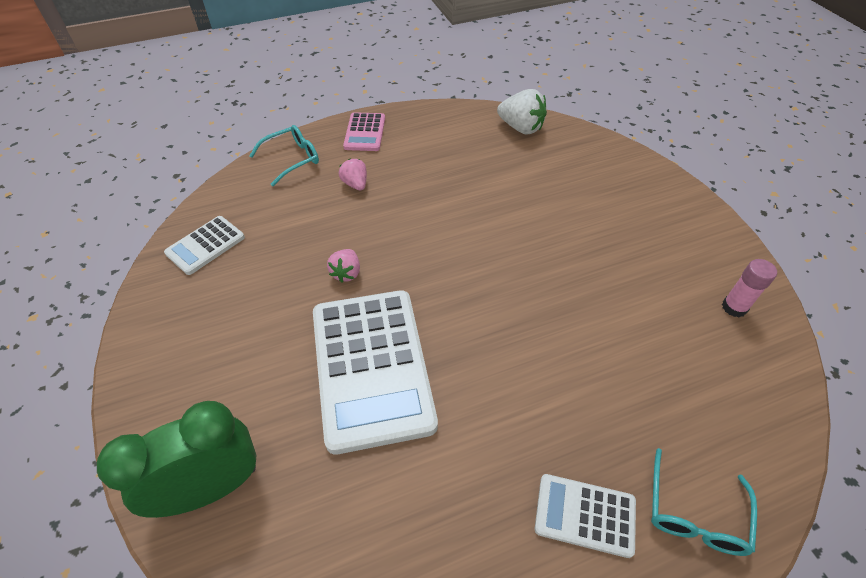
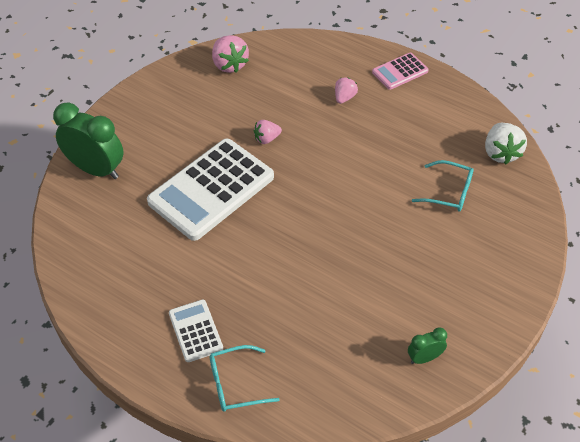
camera: 55 degrees right, 0 degrees up
(205, 245) = (229, 65): white calculator -> pink strawberry
(292, 159) = (335, 53): turquoise glasses -> turquoise glasses (449, 192)
(734, 307) = (424, 358): pink glue stick -> green clock

